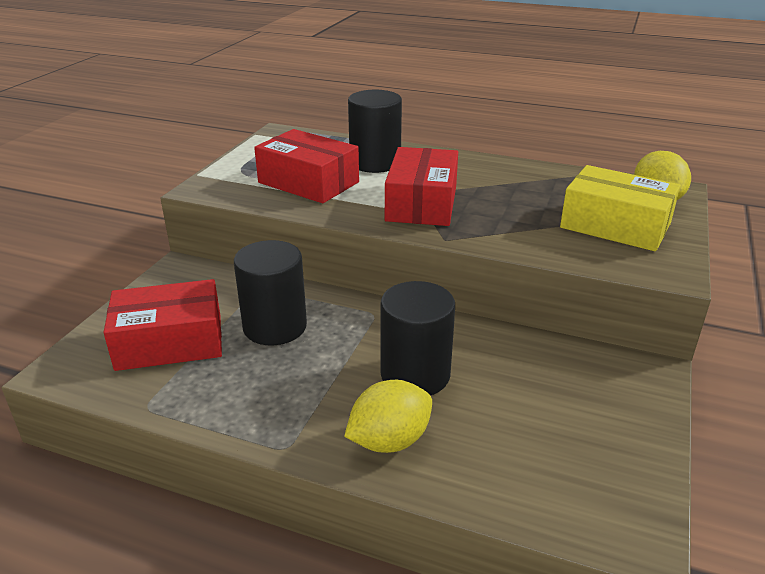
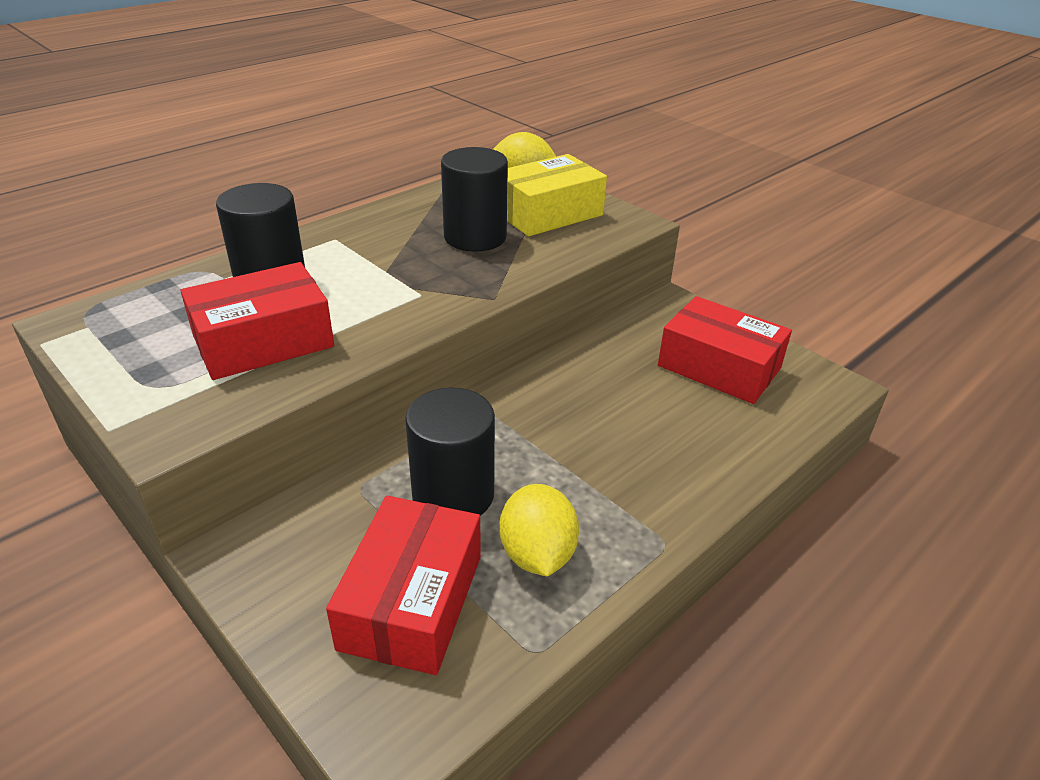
camera: 65 degrees left, 5 degrees up
(389, 441) = (688, 469): yellow lemon -> yellow lemon (537, 554)
(415, 375) = (605, 421): black cylinder -> black cylinder (475, 237)
(422, 203) = (406, 285): red box -> red box (719, 367)

